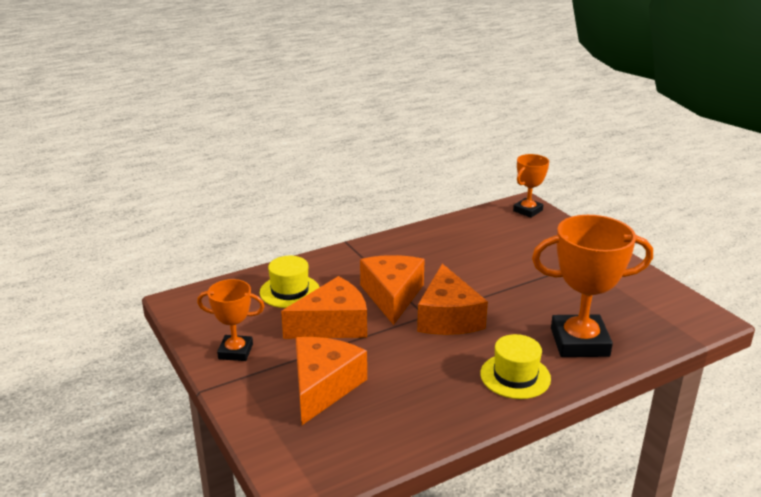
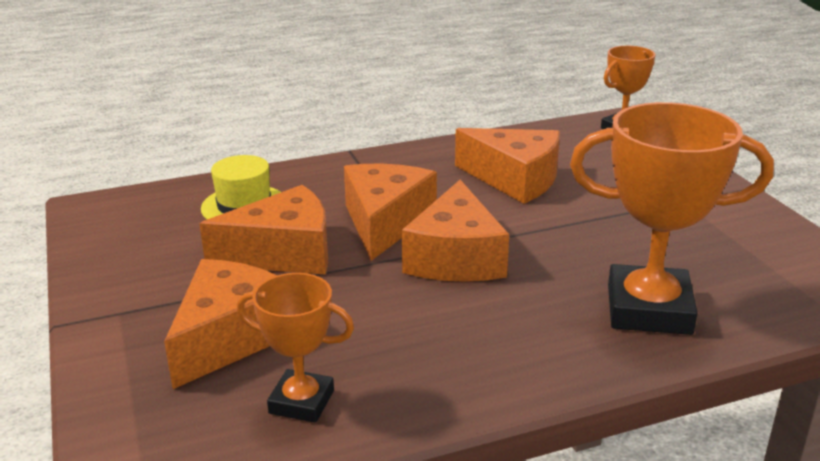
camera: 10 degrees right, 0 degrees up
(235, 351) = (131, 277): orange trophy -> orange trophy (301, 402)
(467, 255) = (515, 179): none -> orange cheese
(515, 376) = (529, 350): yellow hat -> none

